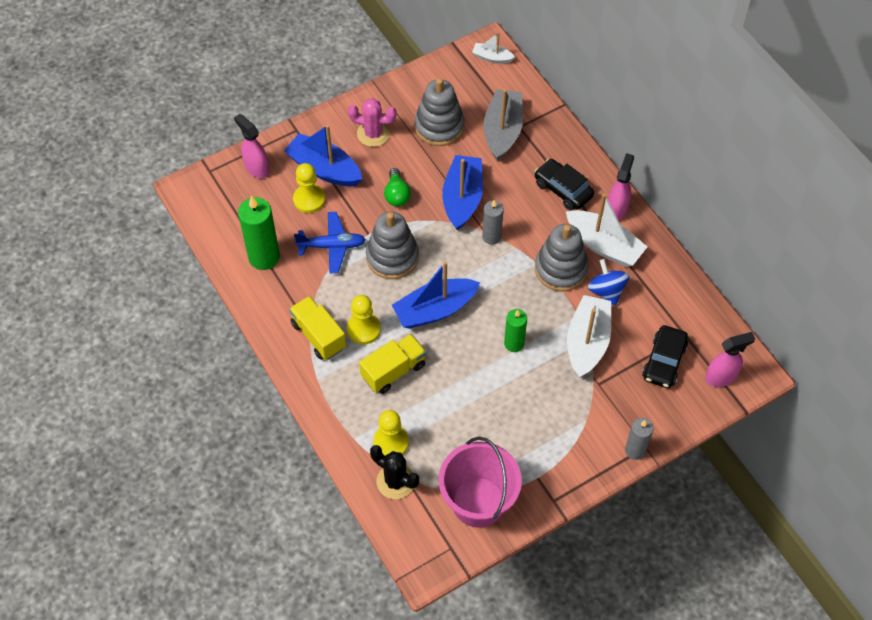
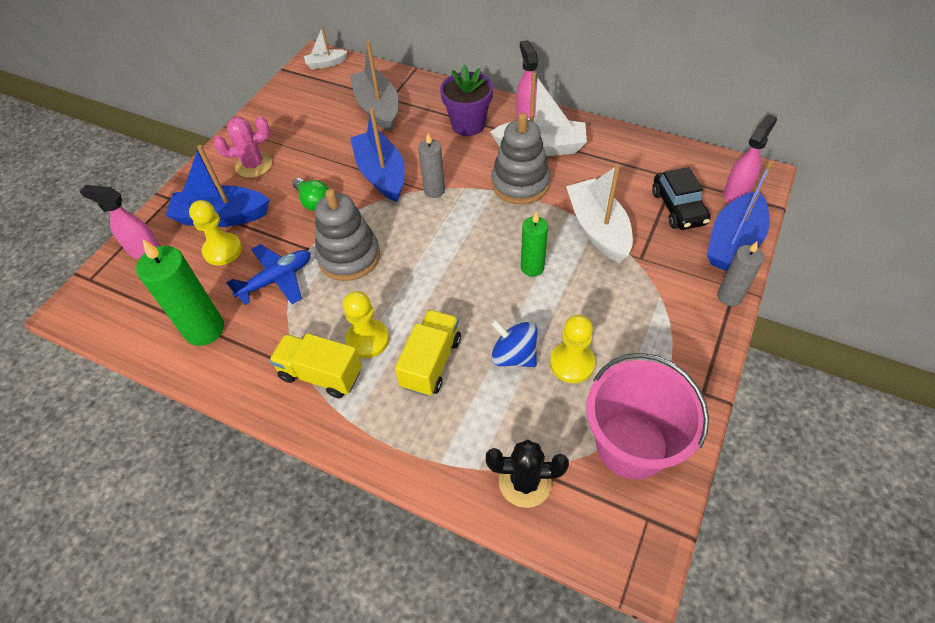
camera: 30 degrees left, 5 degrees down
(391, 442) = (486, 440): yellow pawn -> yellow pawn (572, 363)
(435, 310) = (429, 280): blue boat -> blue boat (733, 243)
(439, 126) = (315, 131): grey stacking toy -> none
(563, 190) = (468, 125): black car -> purple flower pot
(606, 291) = (576, 179): blue spinning top -> blue spinning top (514, 356)

